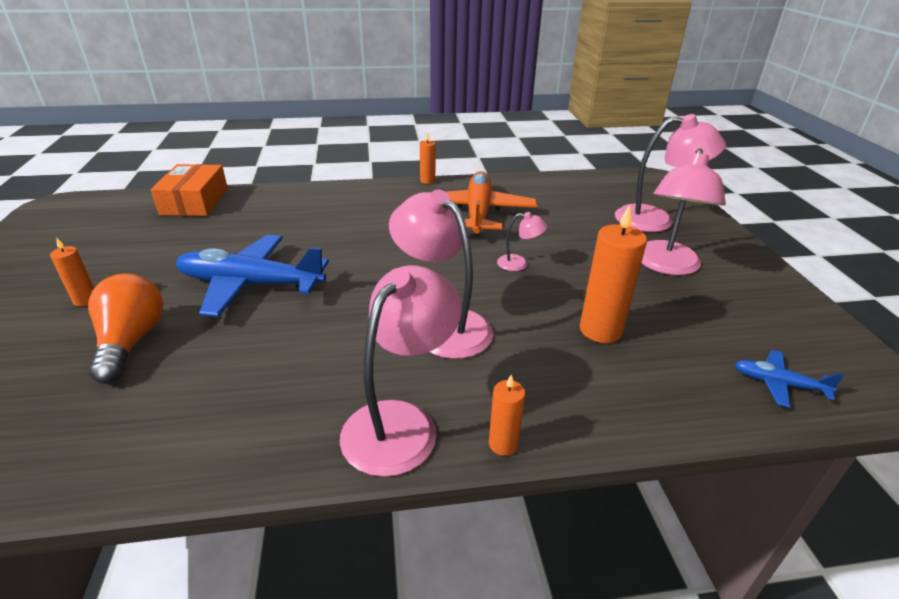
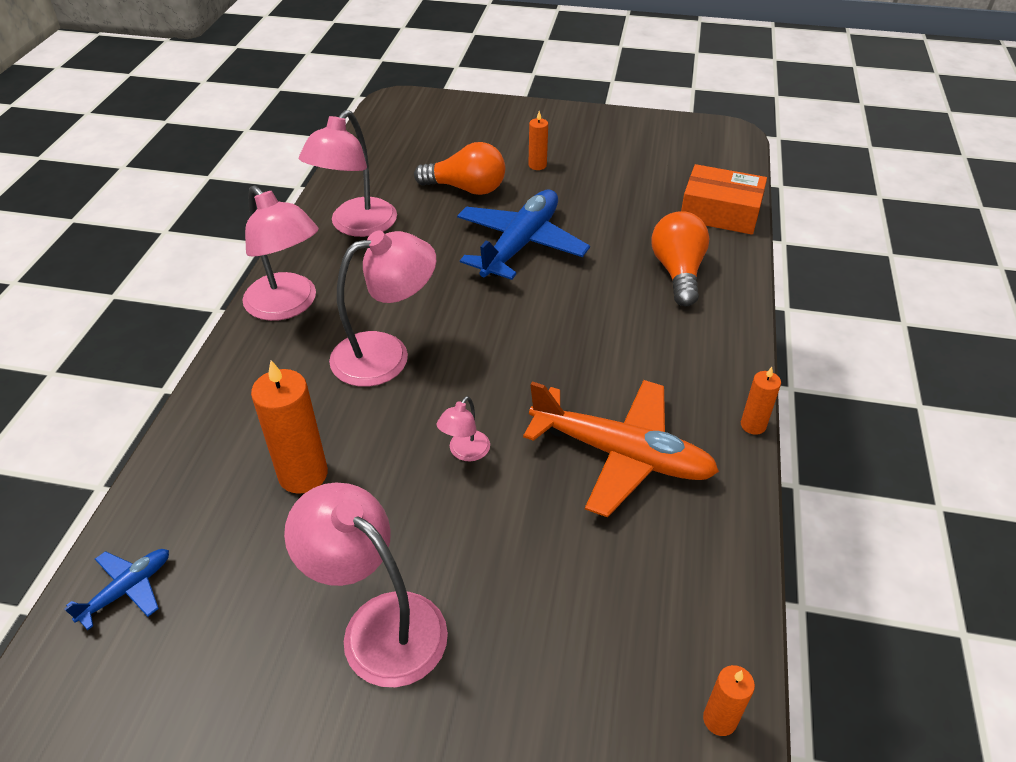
camera: 110 degrees right, 10 degrees up
(282, 211) = (678, 272): none -> orange light bulb
(503, 444) = (227, 352): orange candle -> orange candle (719, 719)
(656, 220) = (517, 705): pink lamp -> pink lamp (356, 226)

